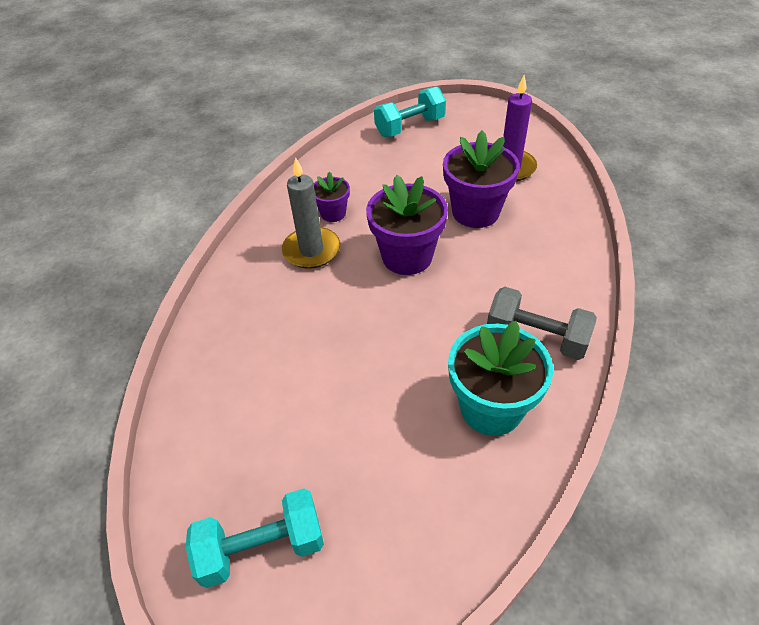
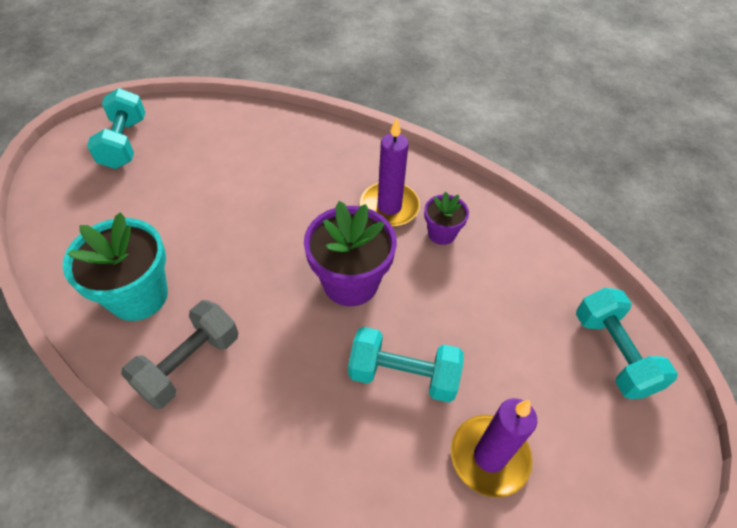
camera: 100 degrees right, 5 degrees up
(311, 250) = (389, 207): grey candle -> purple candle
(475, 212) = (403, 375): purple flower pot -> turquoise dumbbell

